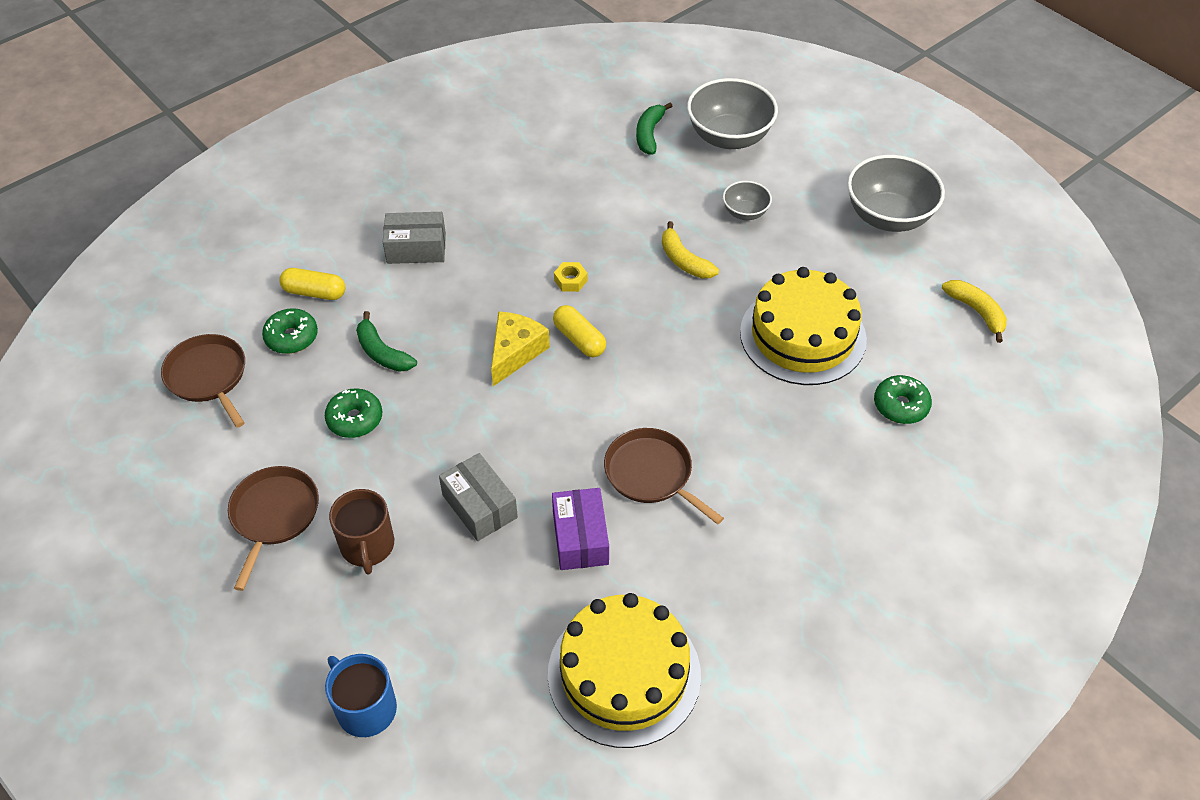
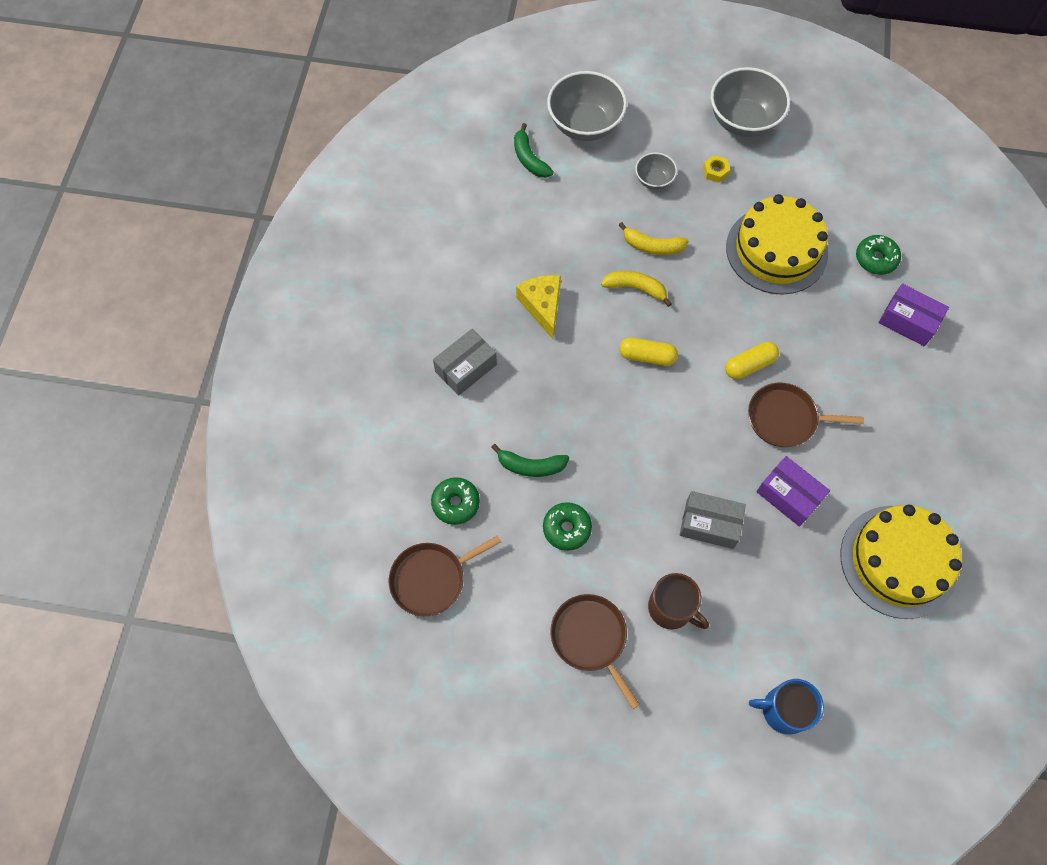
camera: 40 degrees left, 15 degrees up
(208, 377) = (431, 579): brown pan -> brown pan turned 45 degrees counterclockwise
(314, 292) = (432, 457): yellow capsule -> yellow capsule (749, 365)
(515, 352) = (617, 397): yellow cheese -> yellow cheese (542, 306)
(570, 280) = (596, 316): yellow nut -> yellow nut (715, 171)
(875, 479) = (908, 321): none -> purple box
(976, 312) = (856, 158): yellow banana -> yellow banana (635, 288)

